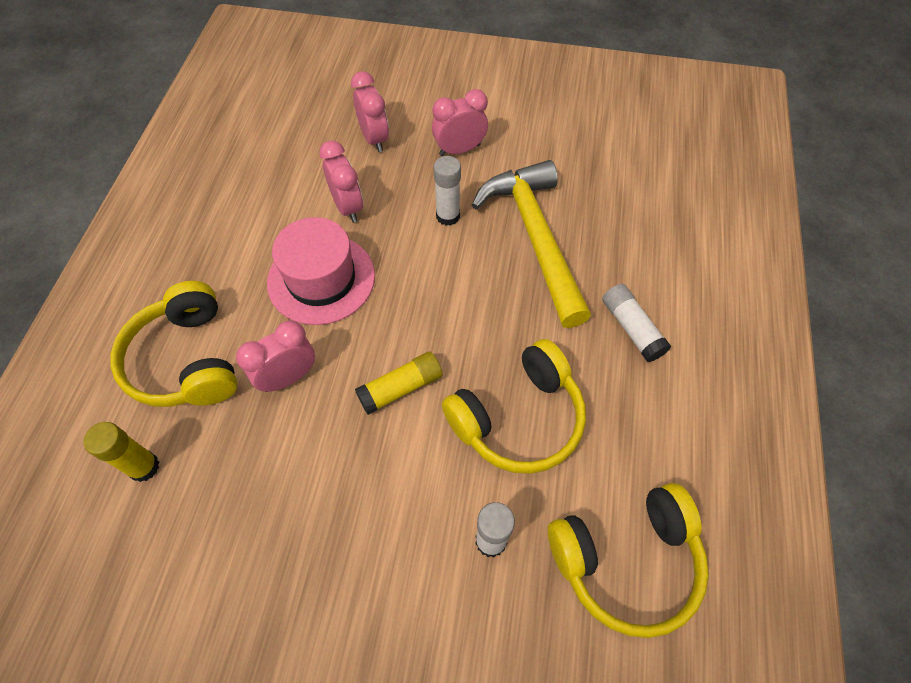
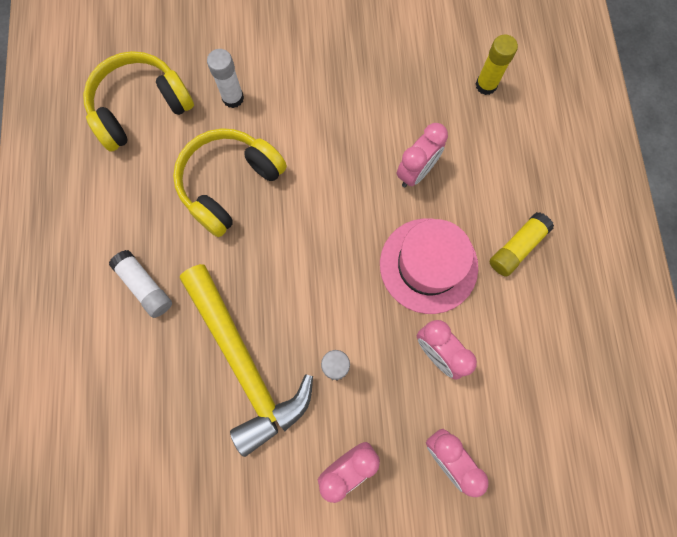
camera: 165 degrees right, 15 degrees up
(186, 360) = (501, 165): yellow headphones -> none
(400, 388) = (326, 185): yellow glue stick -> yellow glue stick (517, 247)

